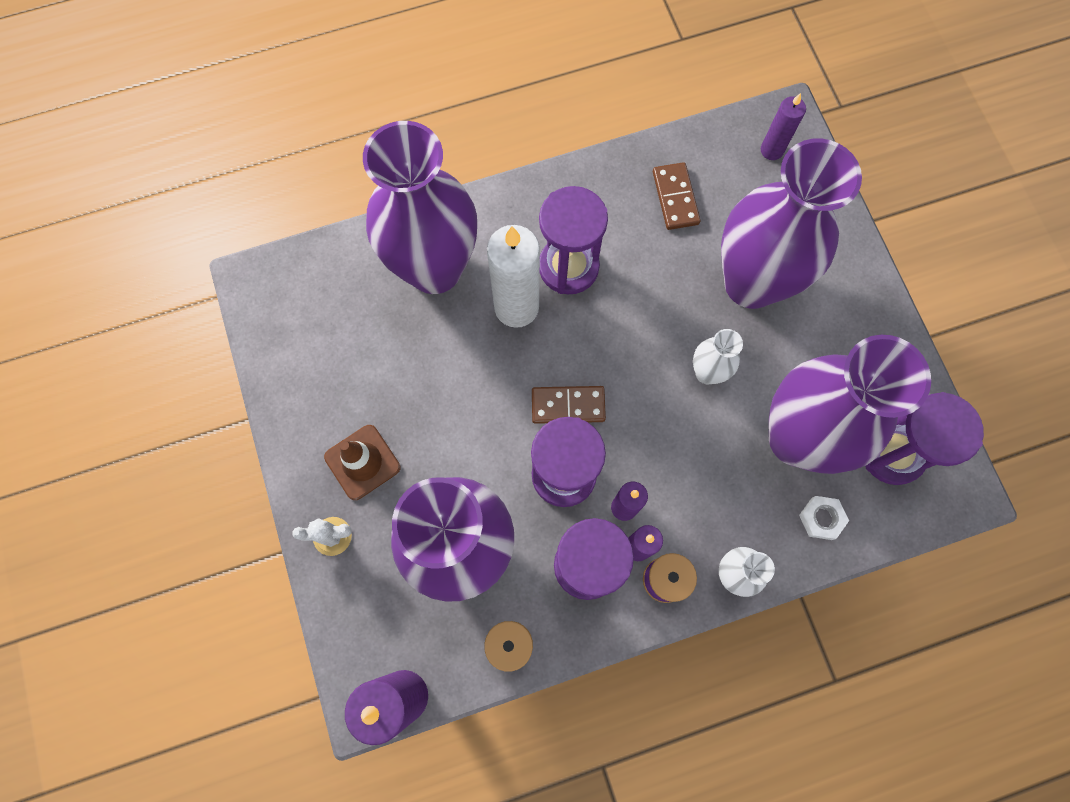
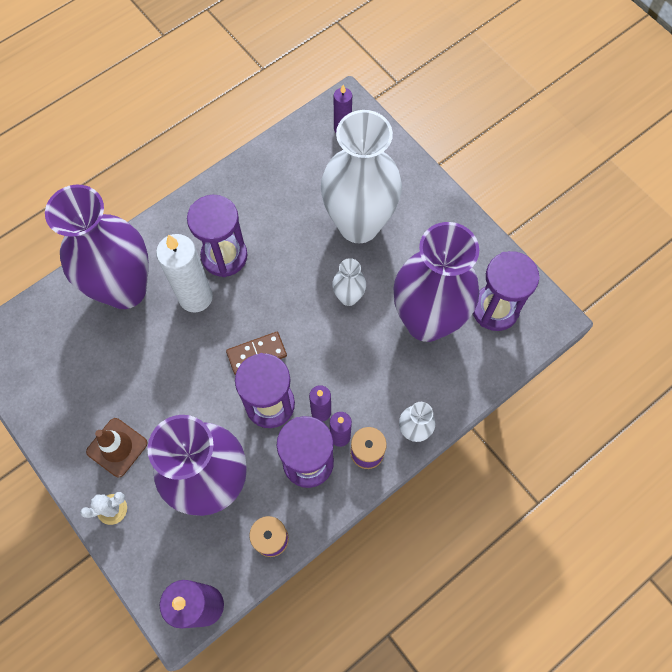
camera: 20 degrees left, 5 degrees down
(675, 198) = (285, 183): brown domino -> none
(751, 283) = (359, 225): purple vase -> white vase
(821, 518) = (462, 370): white nut -> none

